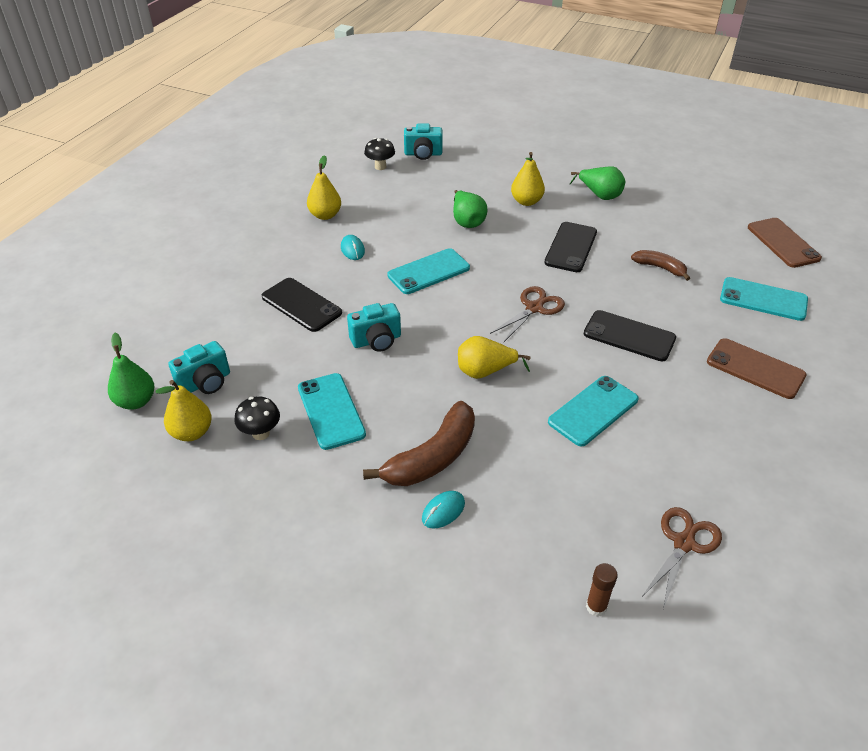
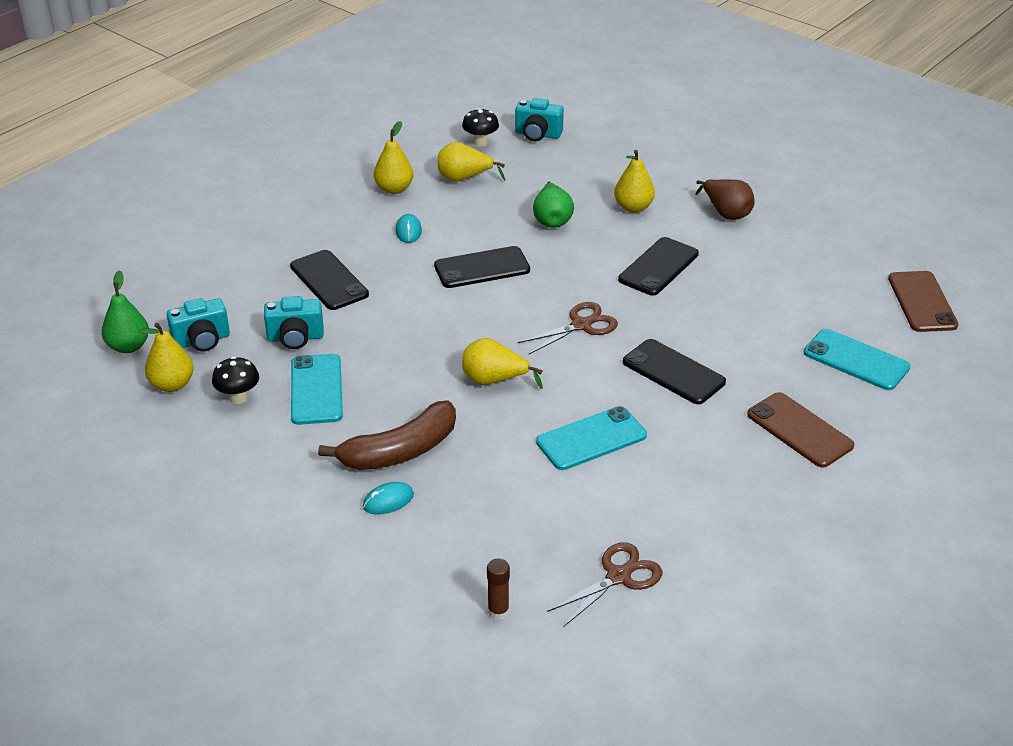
camera: 15 degrees right, 5 degrees down
(376, 340) = (393, 330): turquoise camera -> turquoise camera (295, 338)
(380, 198) = (464, 178): none -> yellow pear
(428, 272) = (482, 268): turquoise phone -> black phone
(599, 195) = (726, 213): green pear -> brown pear
(660, 268) = (752, 306): brown banana -> none

